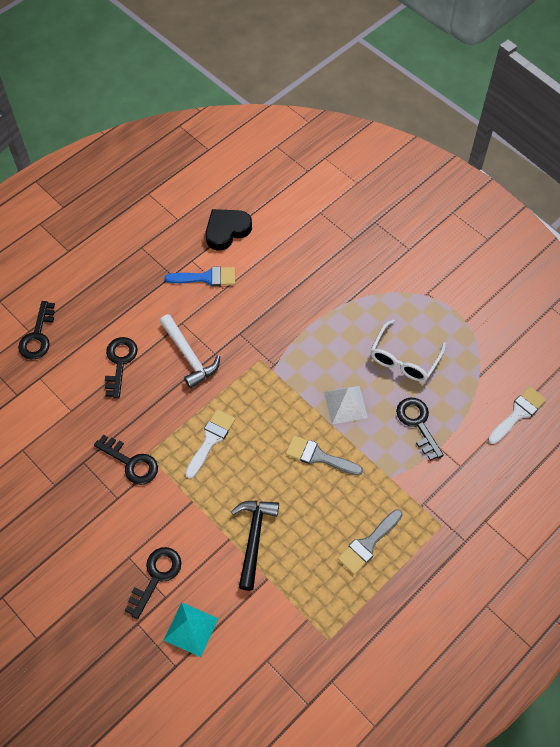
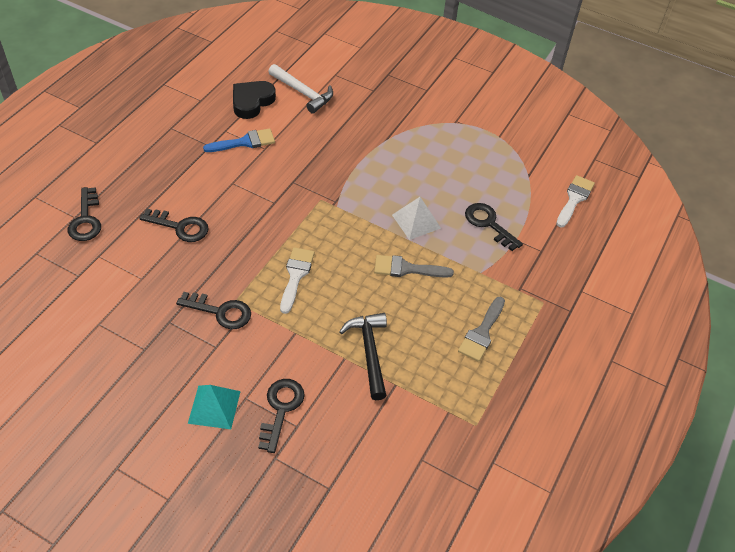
camera: 20 degrees left, 10 degrees down
(120, 362) = (180, 227): black key -> black key turned 120 degrees clockwise
(189, 356) = (250, 209): white hammer -> white hammer (303, 93)
(191, 629) = (334, 449): turquoise pyramid -> turquoise pyramid (214, 407)
(404, 359) = (456, 175): white glasses -> none

